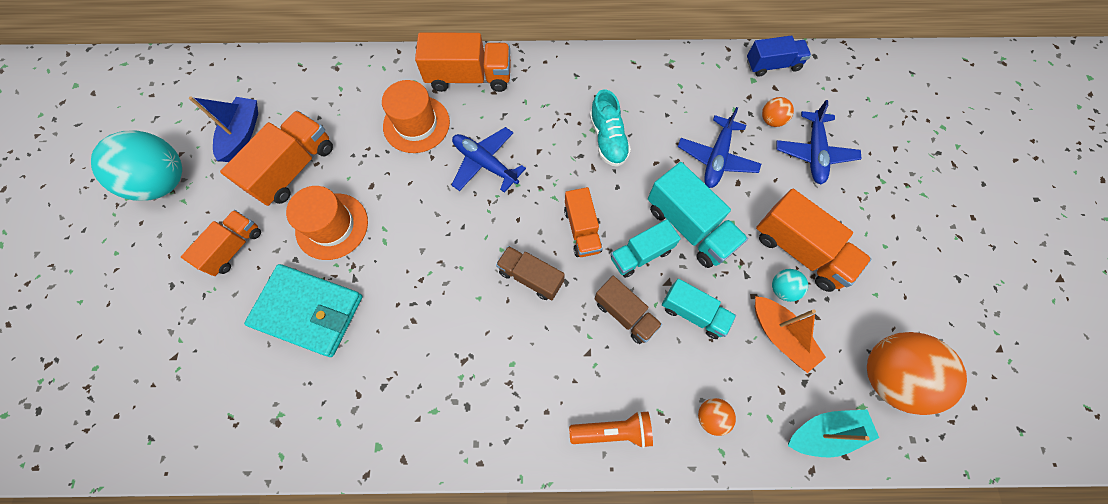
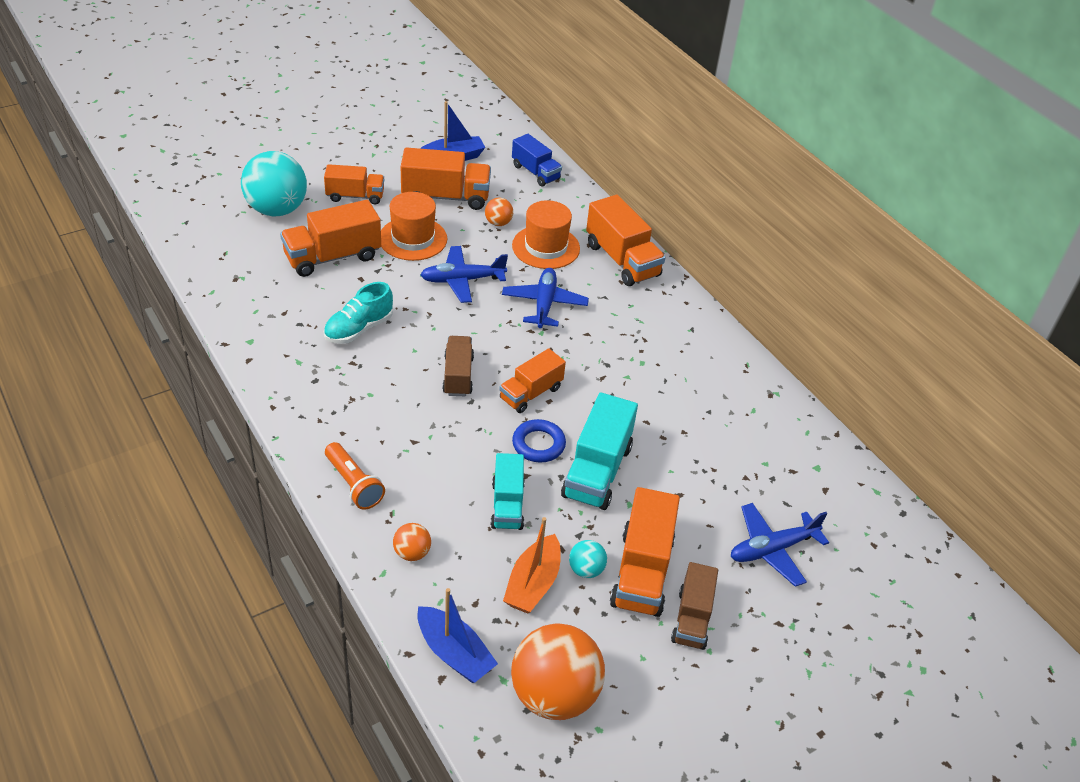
camera: 55 degrees right, 25 degrees down
(164, 182) = (381, 138): turquoise ball -> turquoise ball (277, 209)
(308, 311) = (332, 257): turquoise wallet -> orange truck
(608, 139) = (641, 377): turquoise shoe -> turquoise shoe (359, 329)
(625, 314) = (469, 454): brown truck -> brown truck (692, 619)
(641, 254) = (538, 444): turquoise truck -> blue ring
(716, 158) = (692, 467): blue plane -> blue plane (462, 280)
(771, 120) = (780, 499): orange ball -> orange ball (498, 223)
(772, 65) = (852, 478): blue truck -> blue truck (535, 172)
(825, 433) = (454, 653): turquoise boat -> blue boat

